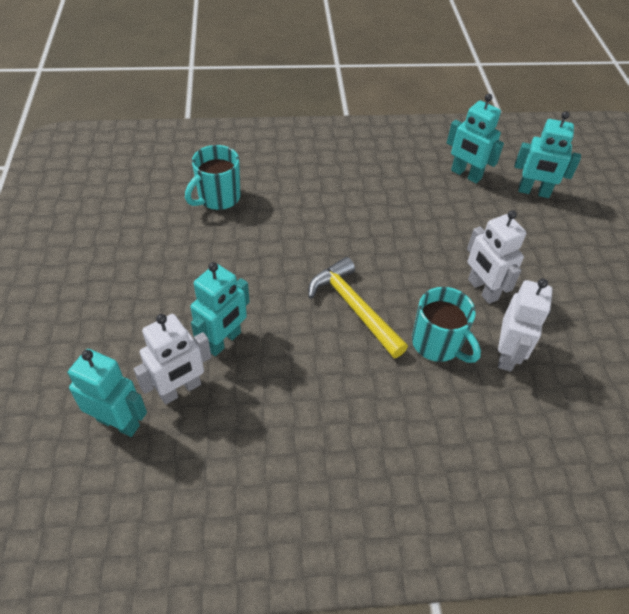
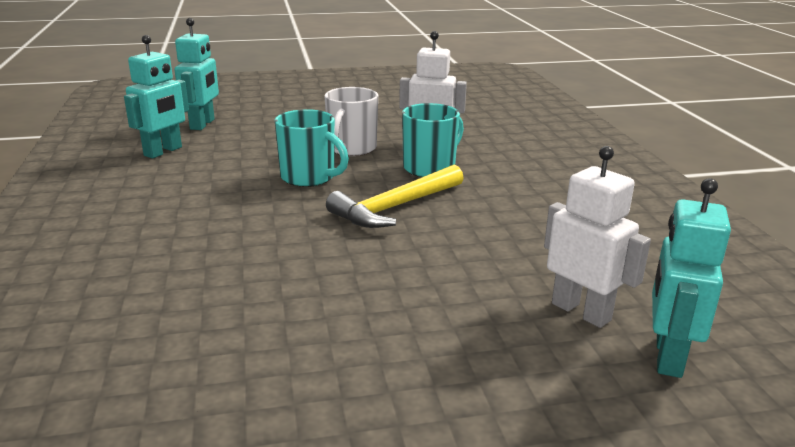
camera: 95 degrees left, 25 degrees down
(218, 198) = (169, 327): turquoise mug -> turquoise mug (309, 177)
(224, 341) = (484, 287): turquoise robot -> none
(482, 290) = (351, 149): white robot -> white mug

